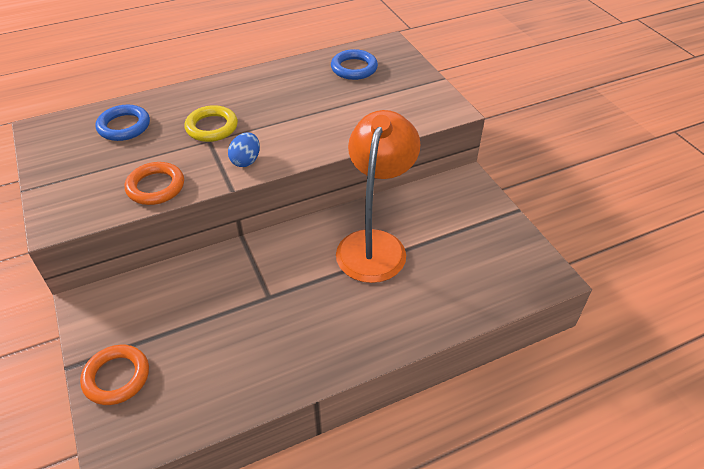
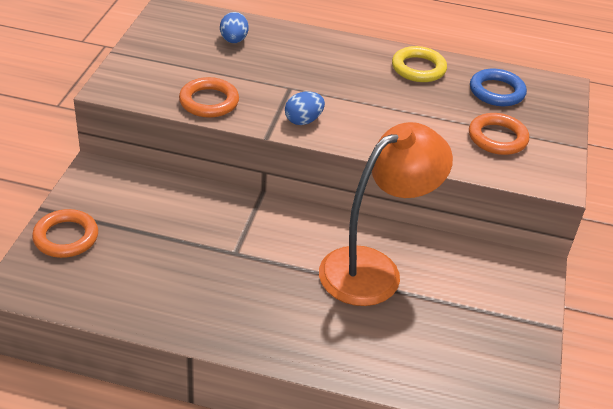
camera: 35 degrees right, 5 degrees down
(124, 126) = (233, 40): blue ring -> blue egg
(212, 127) = (304, 78): yellow ring -> yellow ring (418, 68)
(388, 100) = (497, 138): none -> orange ring

